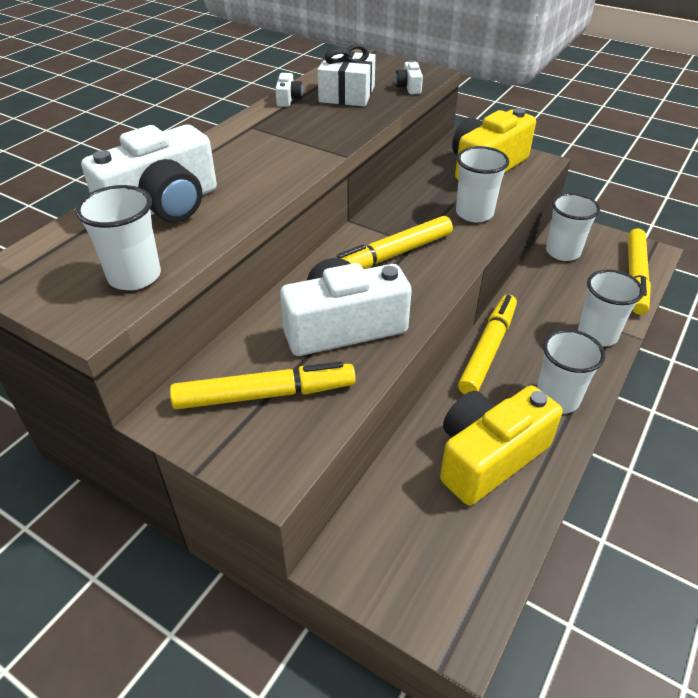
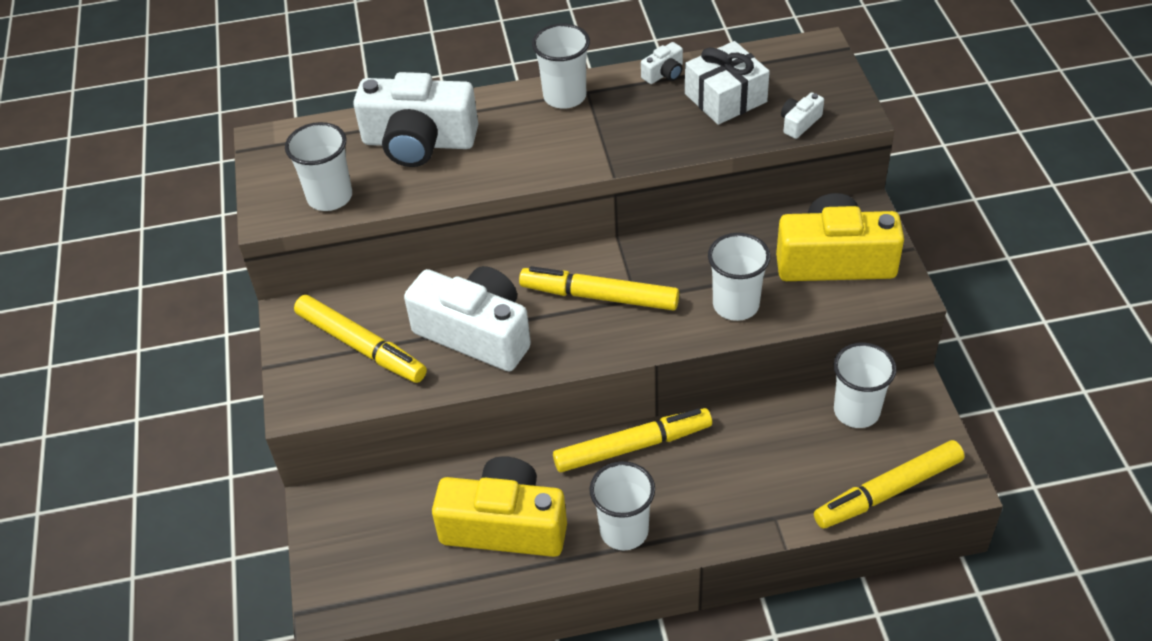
camera: 50 degrees right, 5 degrees up
(597, 334) = (749, 511): white cup -> white cup (565, 96)

